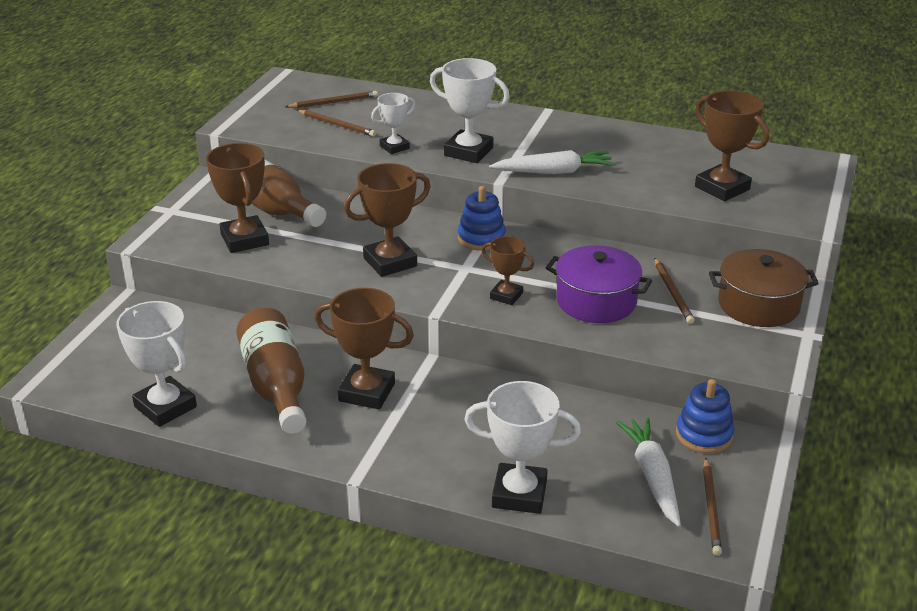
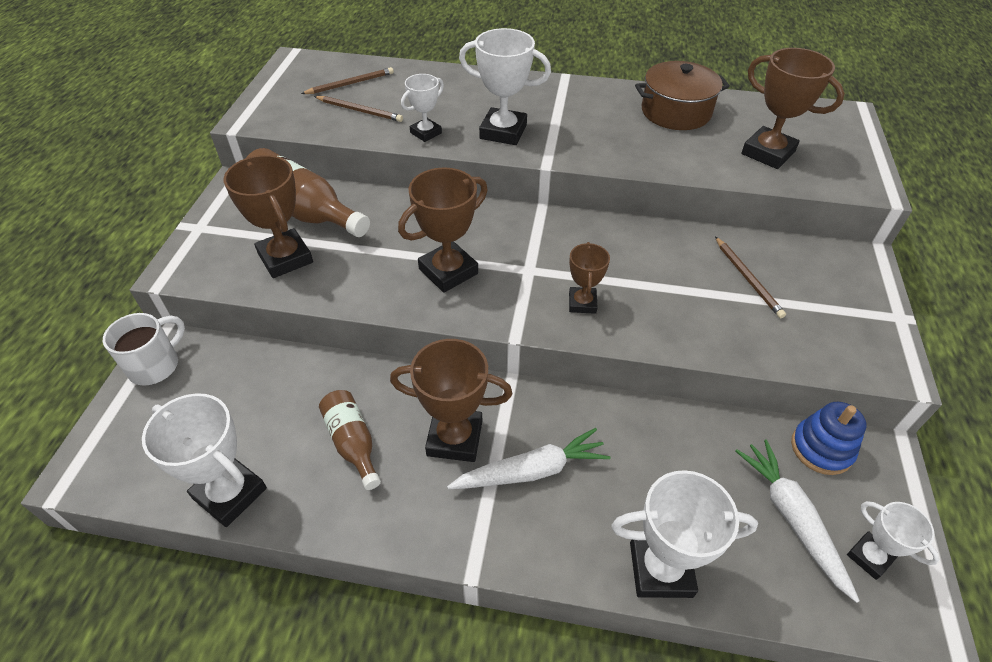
camera: 10 degrees left, 15 degrees up
(115, 317) = (155, 365): none -> white mug
(276, 386) = (352, 443): brown bottle -> brown bottle, size x0.60
(481, 238) = (534, 229): blue stacking toy -> none
(506, 296) = (582, 303): brown trophy -> brown trophy turned 75 degrees clockwise
(554, 172) = (597, 149): white carrot -> white carrot (531, 471)
(596, 301) = (676, 299): purple pot -> none
(711, 508) = (869, 557): brown pencil -> white trophy
(758, 305) = (836, 285): brown pot -> brown pot (676, 112)

